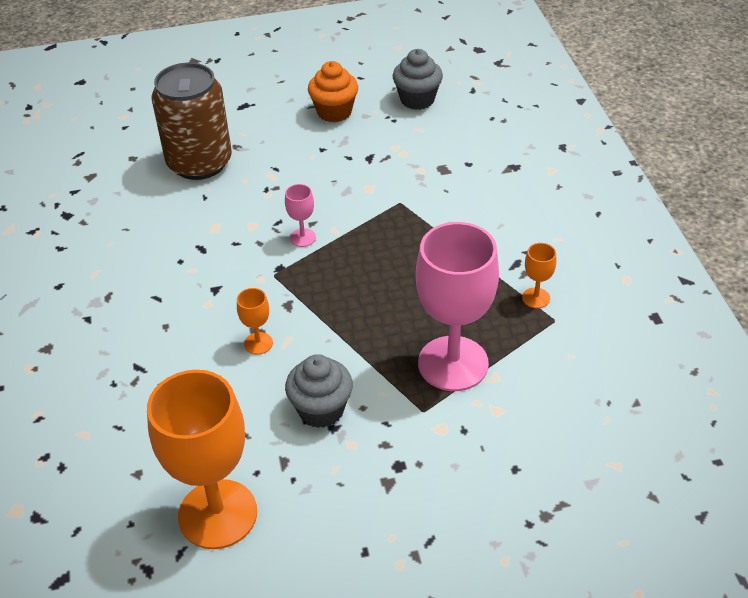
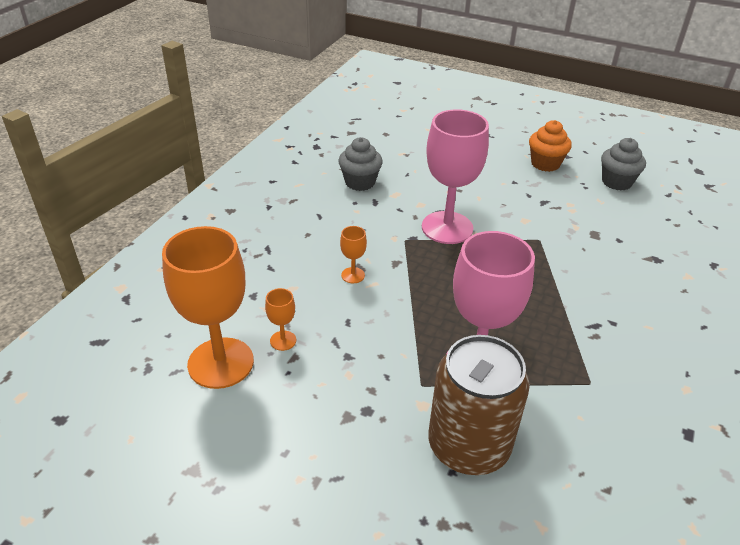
camera: 35 degrees right, 5 degrees down
(199, 163) = (423, 154): brown can -> brown can (468, 446)
(303, 237) = (447, 228): pink goblet -> pink goblet, size x2.39
(321, 409) = (351, 340): grey cupcake -> grey cupcake (360, 182)
(536, 298) = (589, 358): orange goblet -> orange goblet (283, 340)

